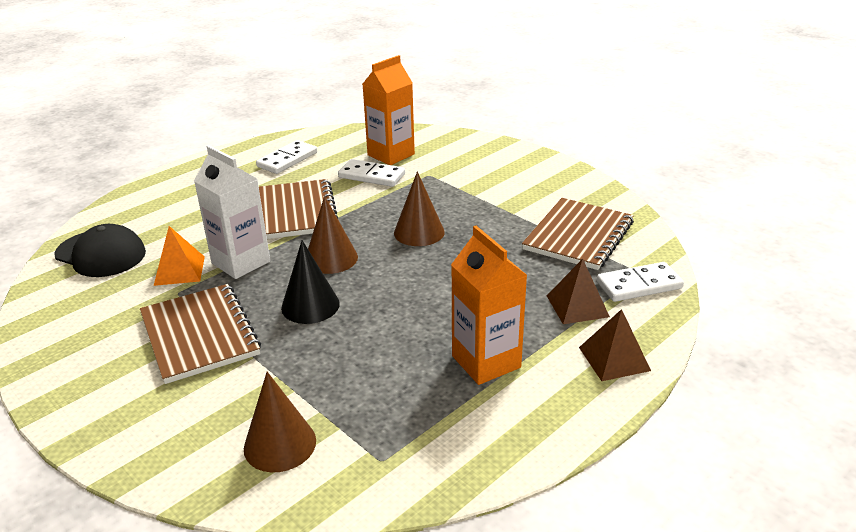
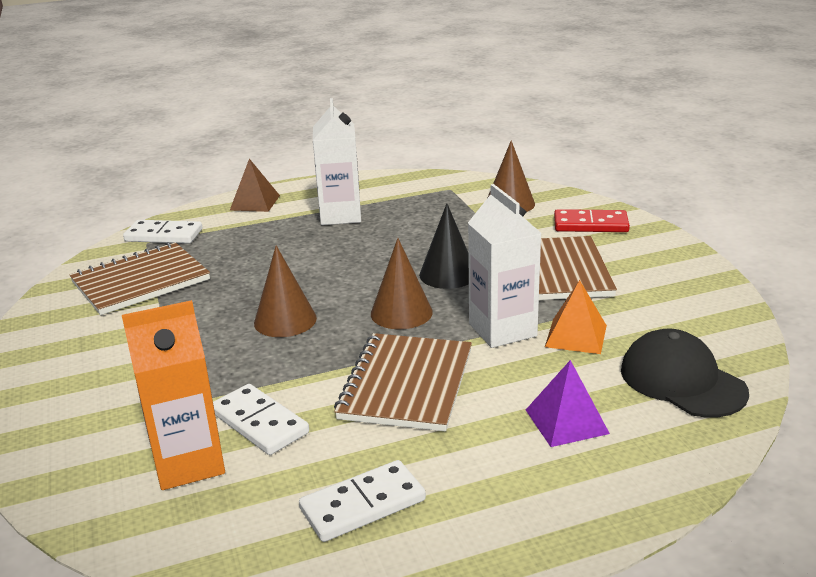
camera: 155 degrees left, 5 degrees down
(162, 424) = (590, 224): none -> red domino
(184, 214) = (566, 421): none -> purple pyramid
(486, 362) = (340, 215): orange carton -> white carton
(577, 306) = (231, 232): brown pyramid -> none

